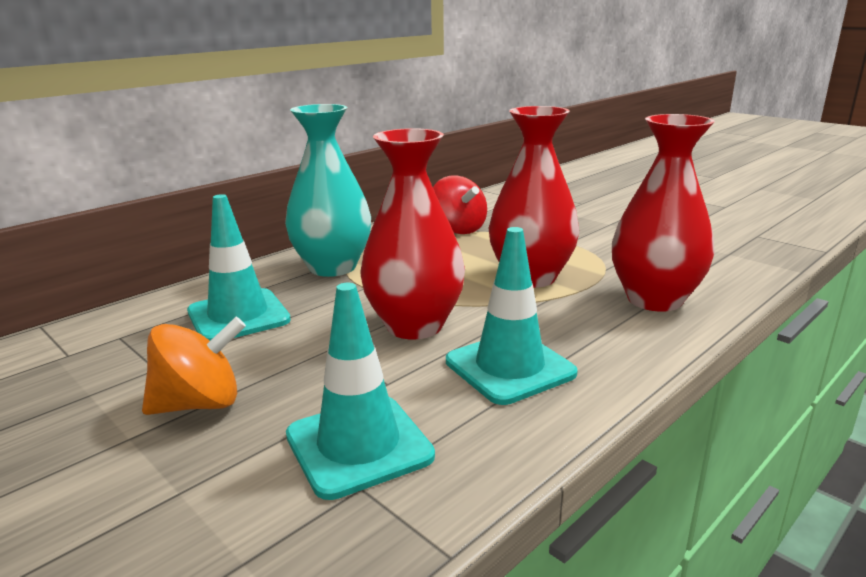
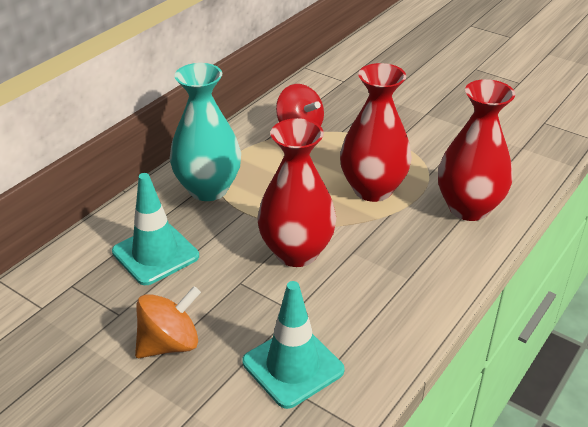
camera: 10 degrees left, 15 degrees up
(510, 367) = (375, 288): turquoise traffic cone -> none

